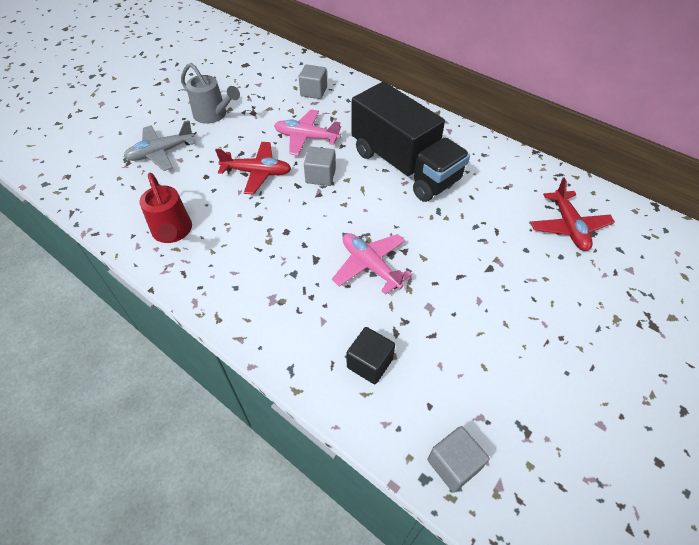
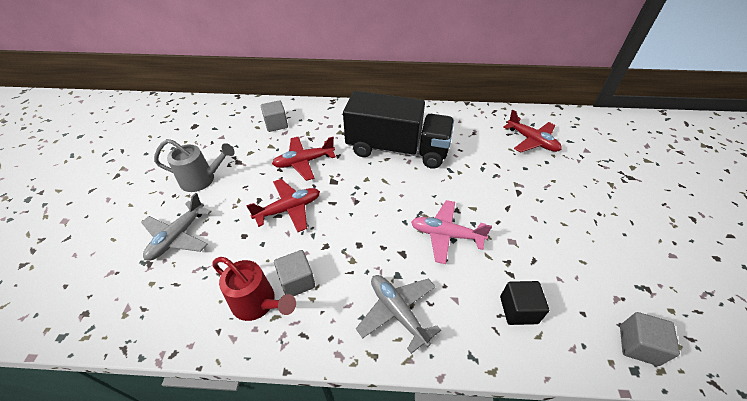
camera: 35 degrees left, 5 degrees down
(265, 300) = (397, 312): none -> grey plane
(306, 138) = (304, 162): pink plane -> red plane
(320, 176) = (344, 186): grey cube -> grey cube (297, 281)

